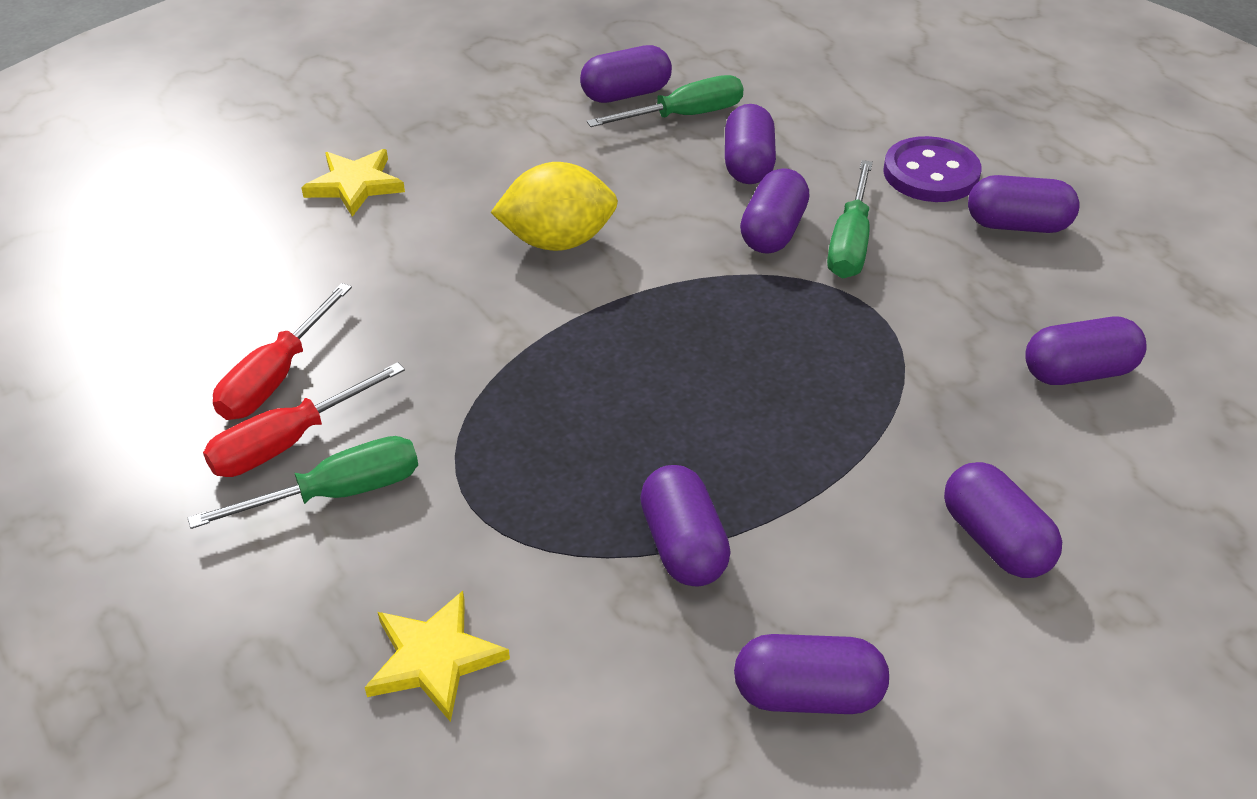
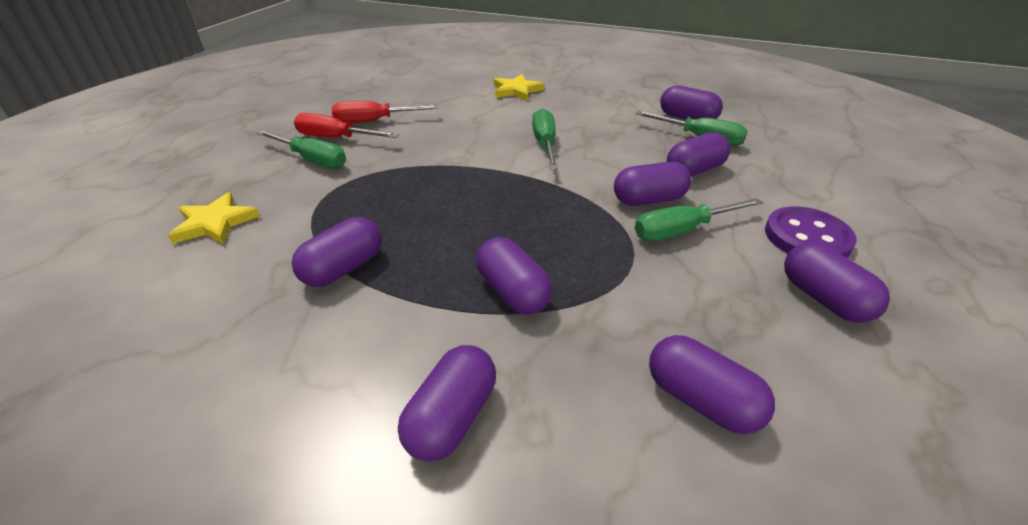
camera: 55 degrees right, 5 degrees down
(557, 241) = (545, 144): yellow lemon -> green screwdriver
(807, 694) = (238, 369): purple capsule -> purple capsule (513, 292)

